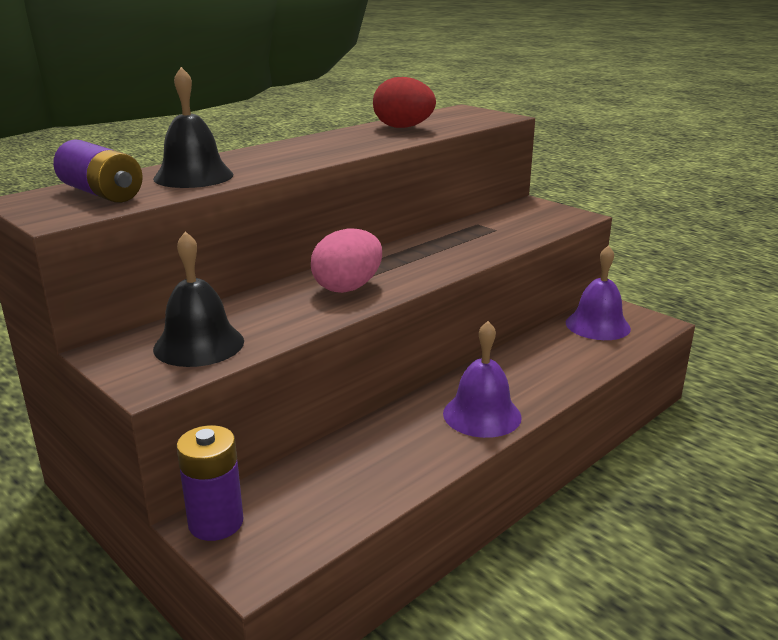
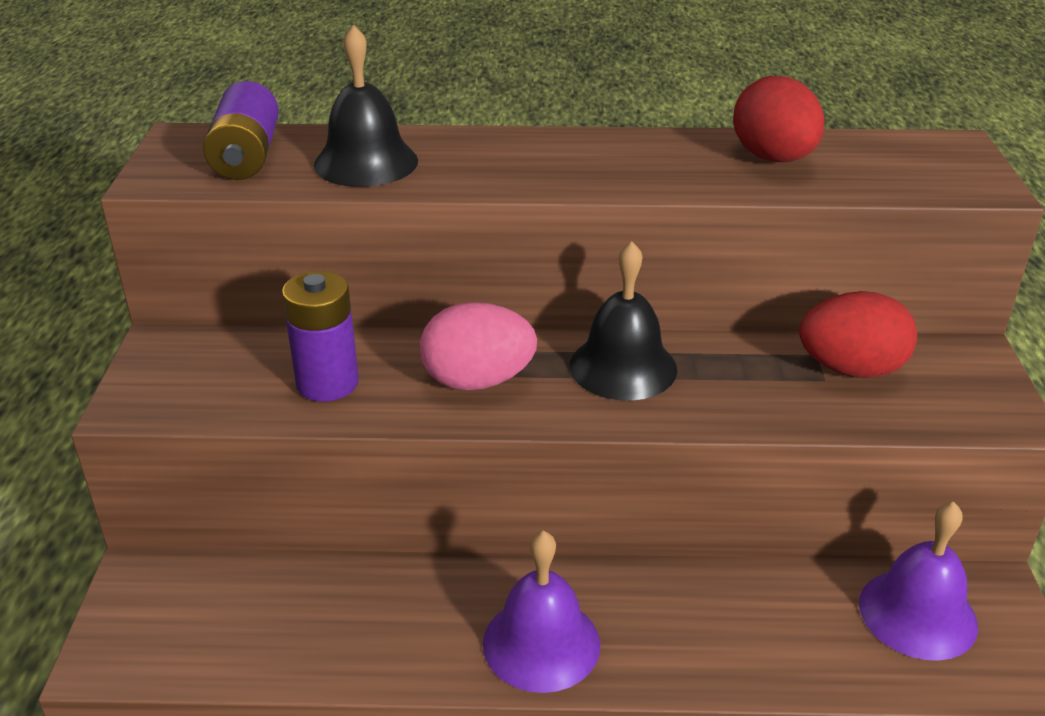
camera: 45 degrees right, 10 degrees up
(199, 344) = (231, 380): black bell -> black bell (623, 367)
(216, 522) = (144, 583): purple battery -> purple battery (327, 383)
(499, 223) = (851, 369): none -> red egg

